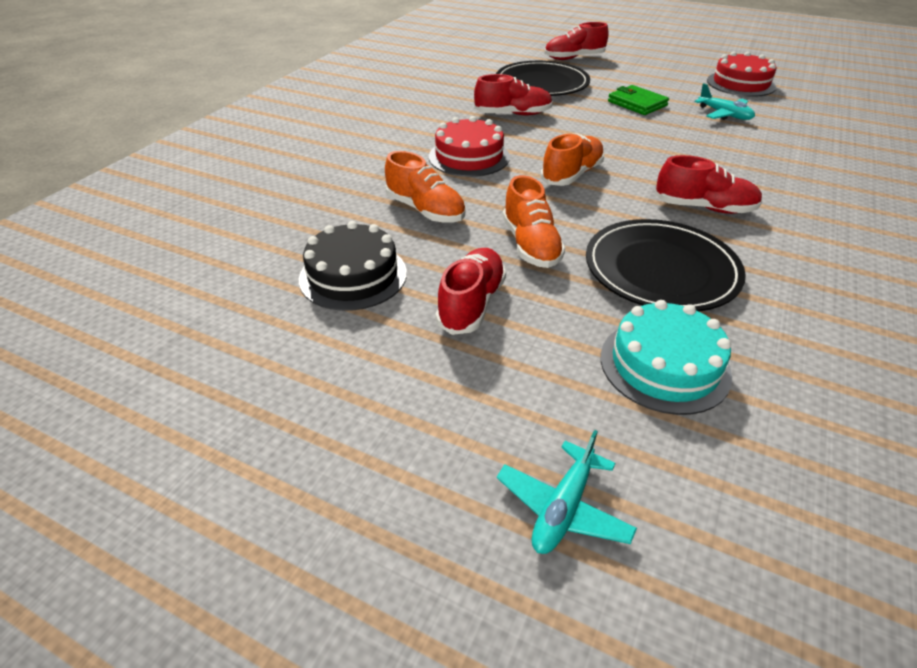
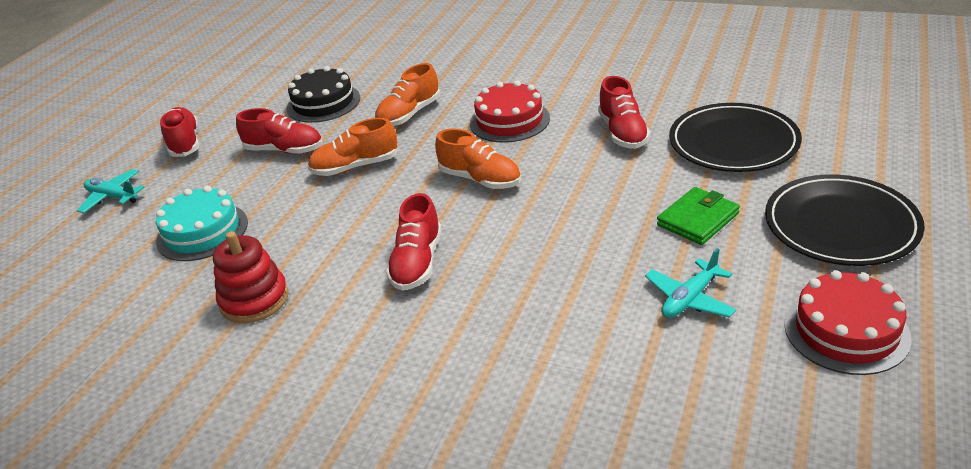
camera: 90 degrees right, 5 degrees down
(574, 58) = (860, 160): red shoe -> red shoe (185, 143)
(661, 270) = (313, 232): black plate -> black plate (841, 225)
(786, 304) = (254, 300): none -> red stacking toy

